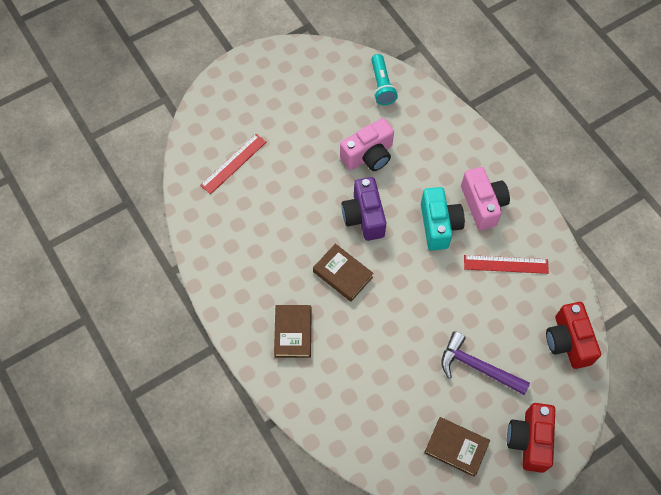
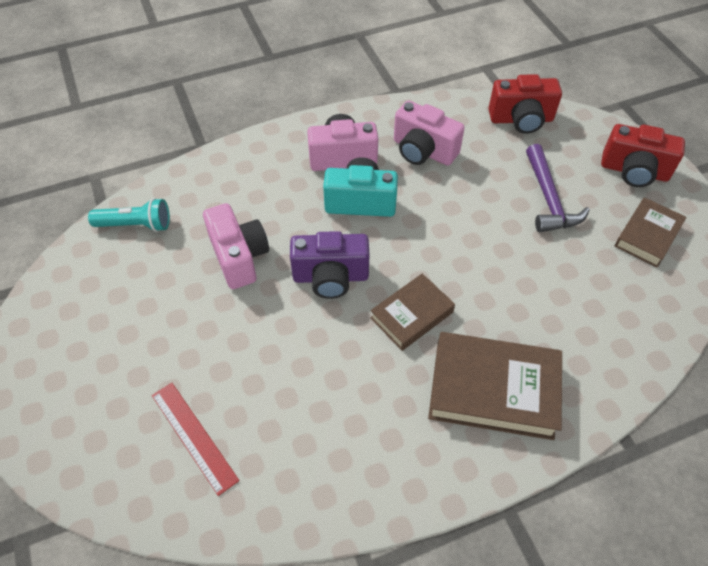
camera: 80 degrees left, 10 degrees down
(293, 333) = (493, 390): brown book -> brown book, size x1.63
(477, 367) = (549, 199): purple hammer -> purple hammer turned 45 degrees counterclockwise
(506, 264) = (423, 151): red ruler -> pink camera

